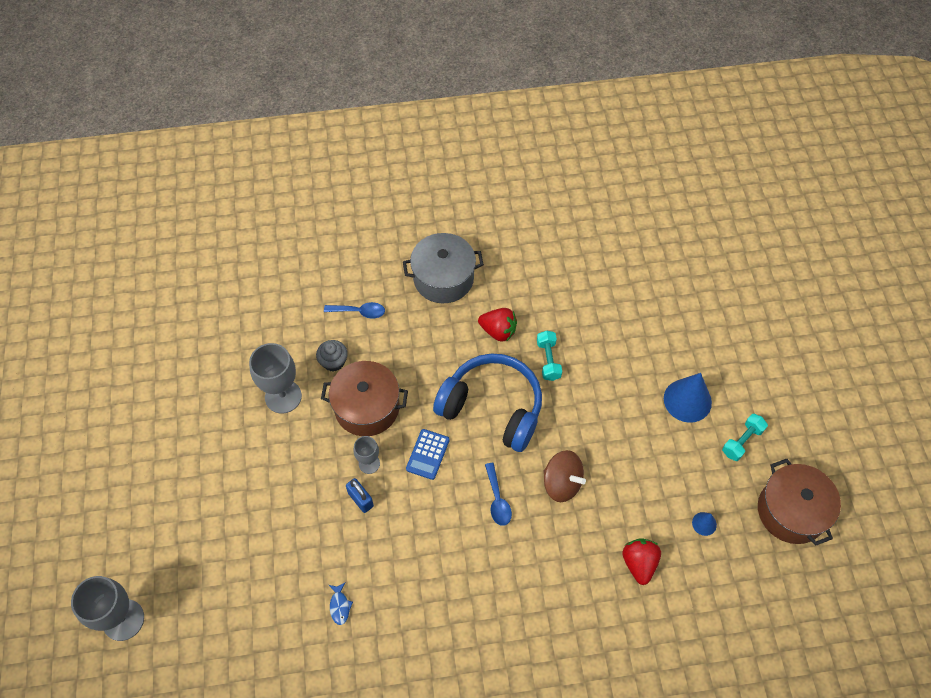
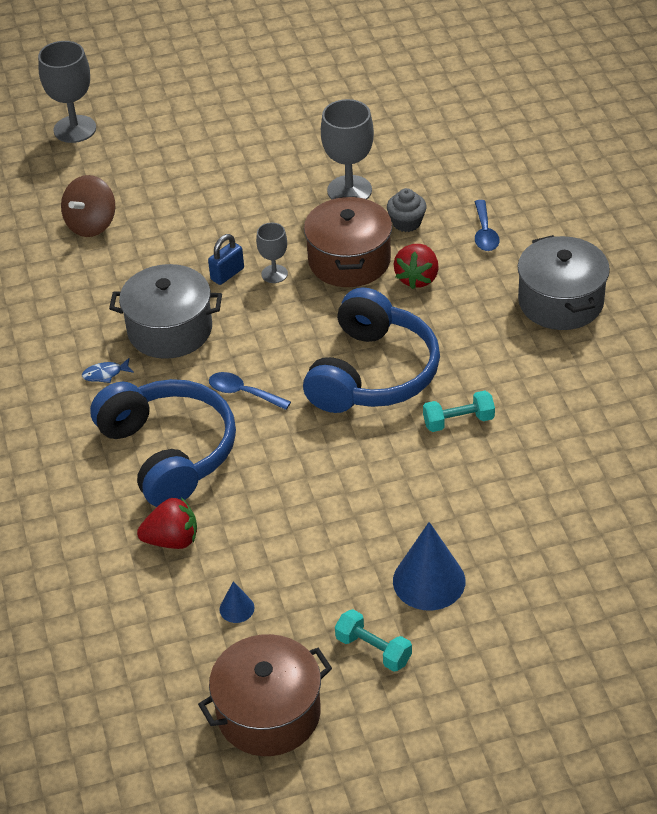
camera: 85 degrees right, 15 degrees down
(340, 606) = (98, 278): blue fish -> blue fish (105, 374)
(417, 550) = (170, 330): none -> grey pot
(428, 454) = (295, 322): blue calculator -> none
(497, 500) = (243, 393): blue spoon -> blue spoon turned 45 degrees clockwise
(498, 331) = (492, 365): red strawberry -> red strawberry (417, 278)
(552, 560) = (169, 452): none -> blue headphones
(562, 483) = (275, 452): brown spinning top -> brown spinning top (91, 224)

